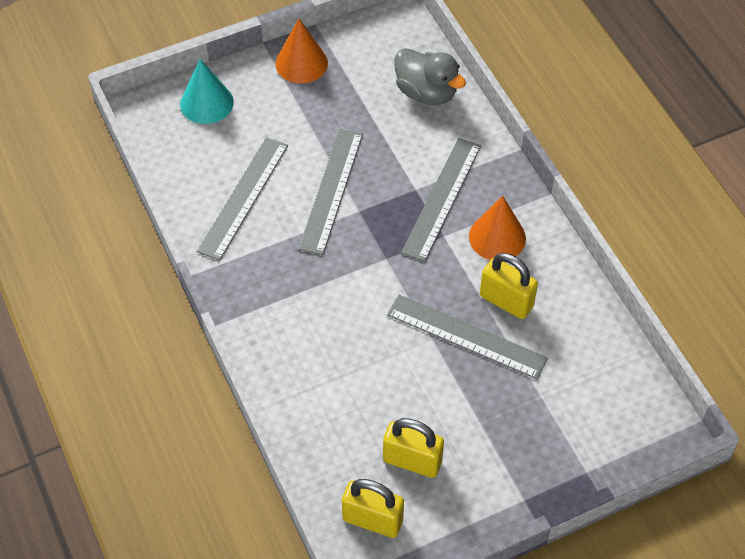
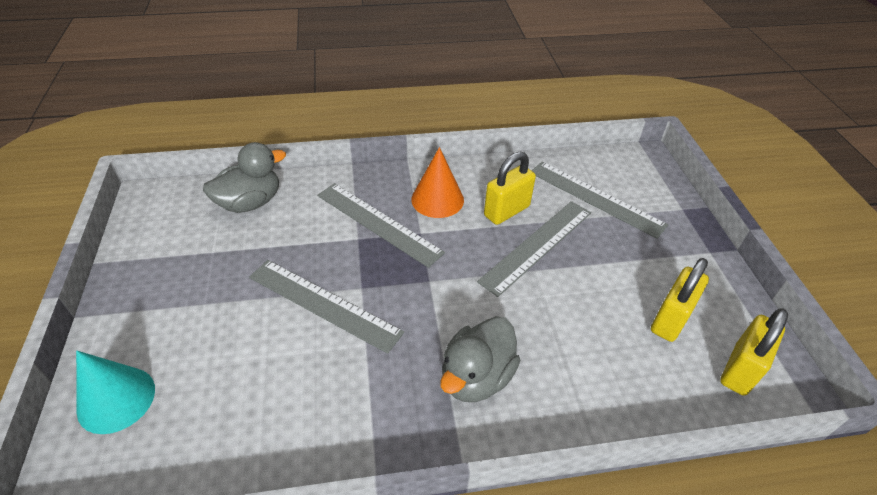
camera: 75 degrees left, 10 degrees down
(244, 197) = (287, 392): grey ruler -> grey ruler (595, 198)
(297, 316) = (476, 377): none -> grey duck
(301, 63) = (135, 288): orange cone -> none

